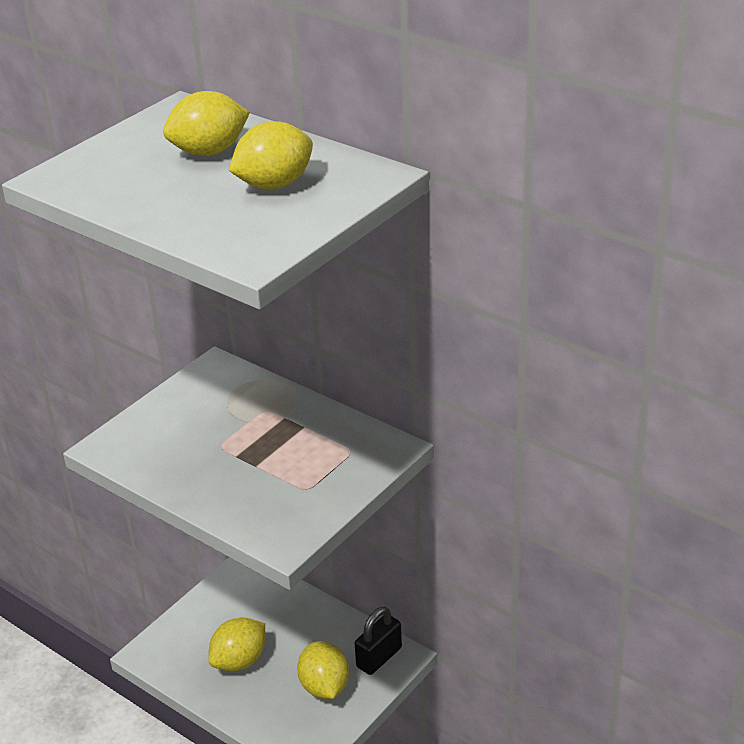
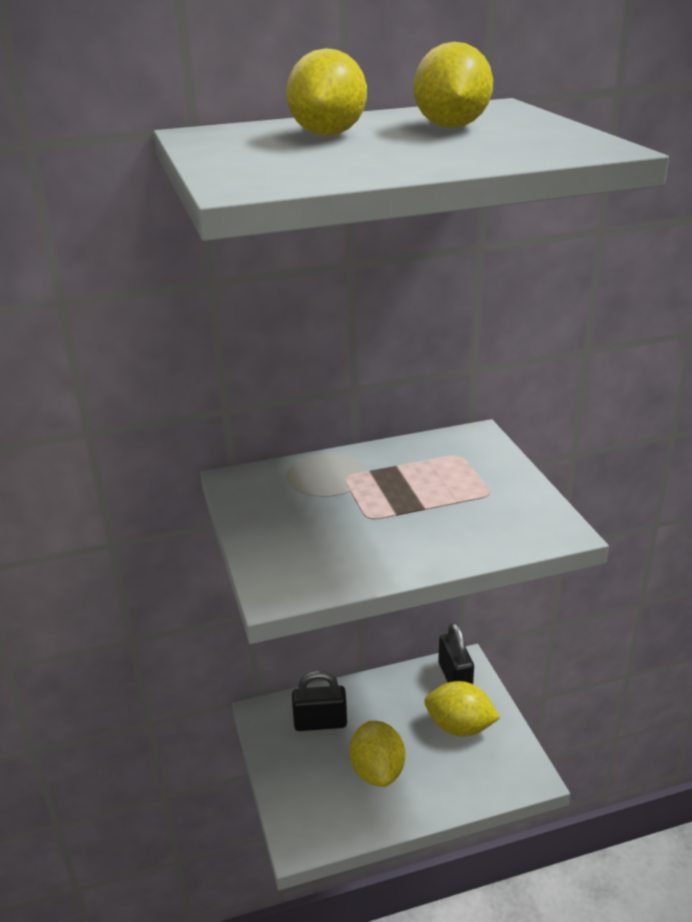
camera: 55 degrees left, 5 degrees down
(260, 604) = (320, 722): none -> black padlock

